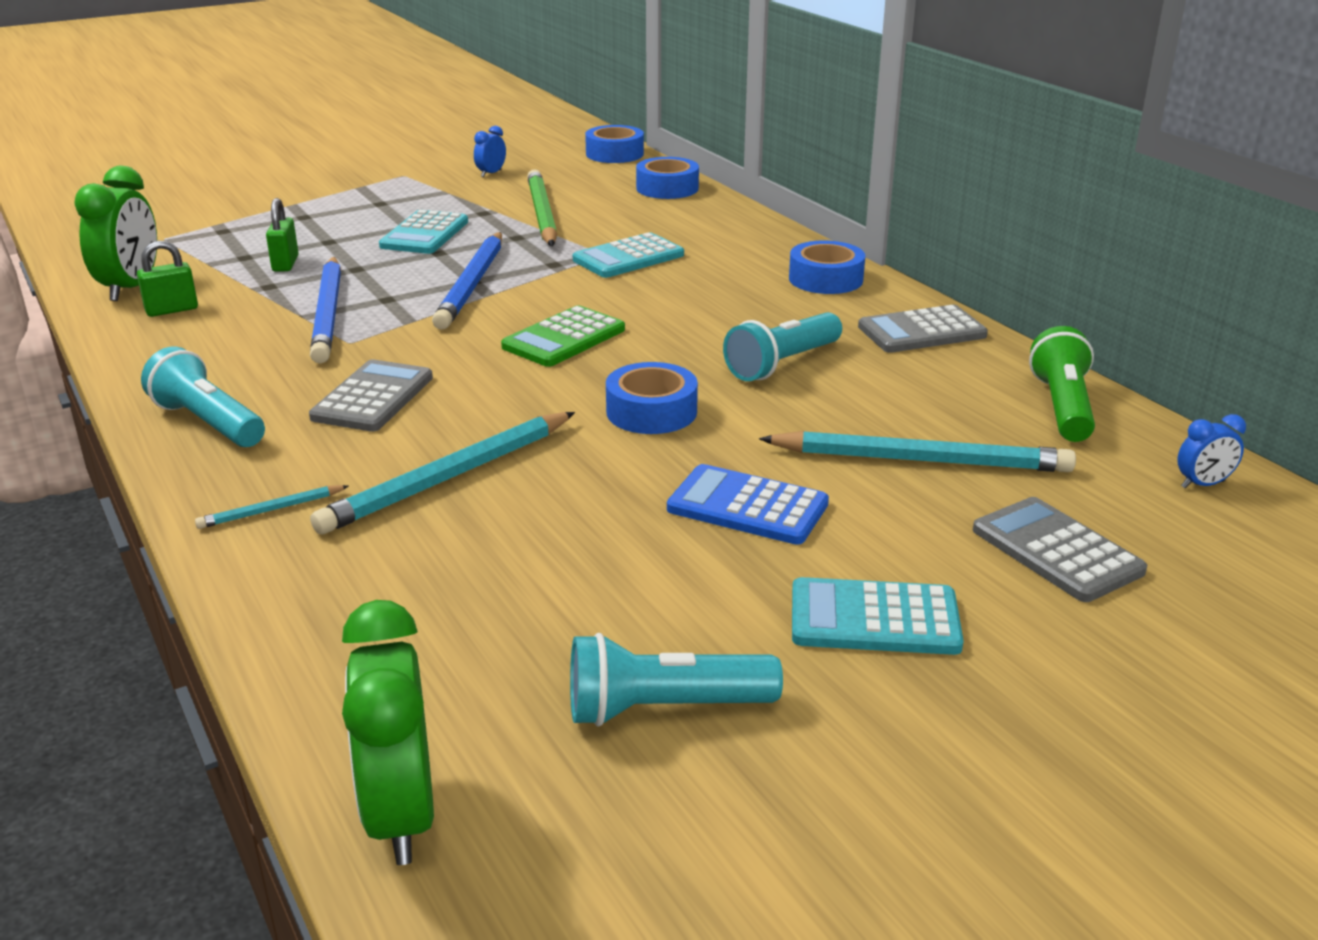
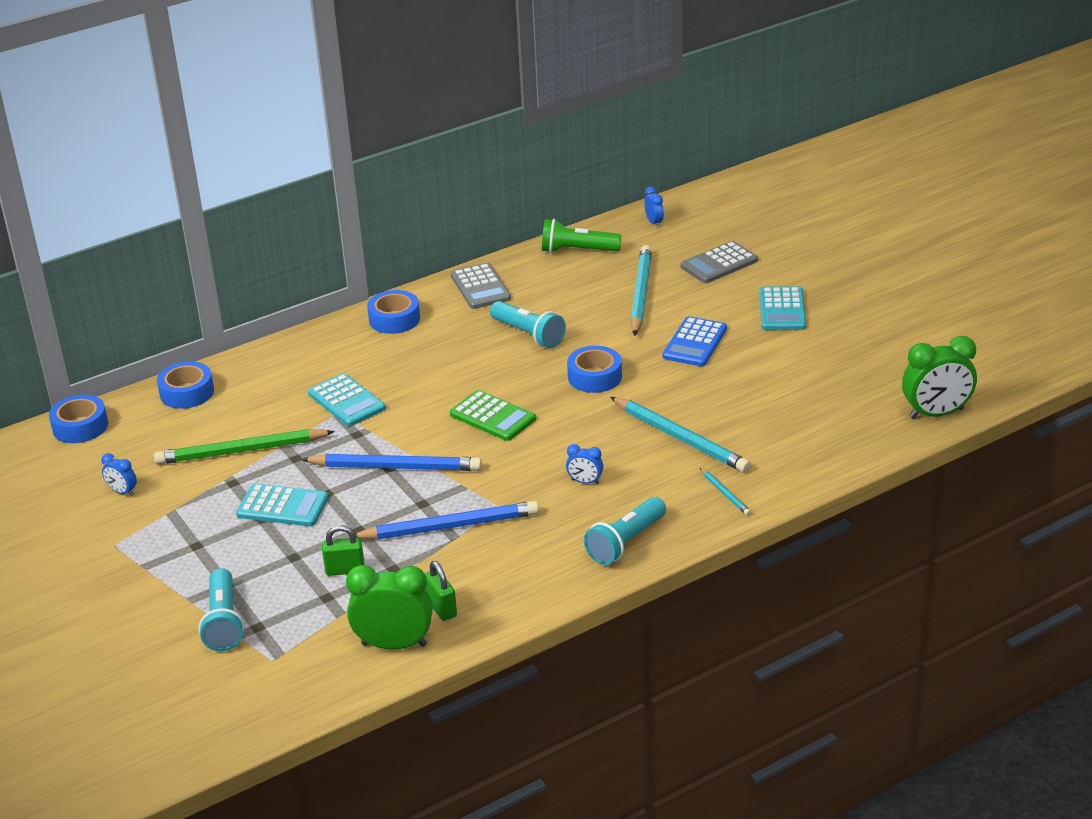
camera: 90 degrees left, 5 degrees up
(373, 398) = (585, 482): grey calculator -> blue clock
(663, 708) = (856, 359): turquoise flashlight -> turquoise flashlight (223, 622)

